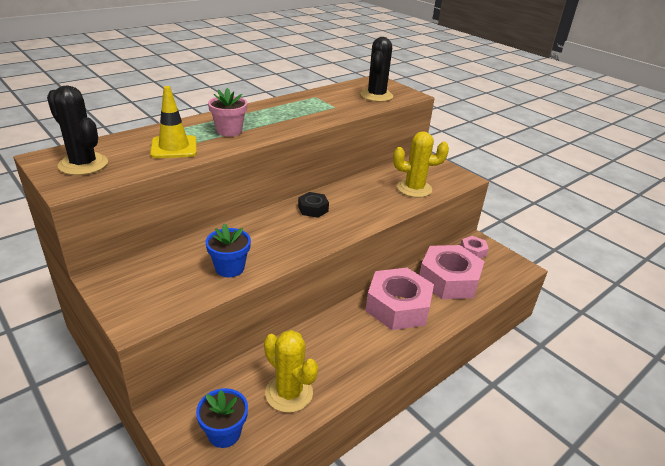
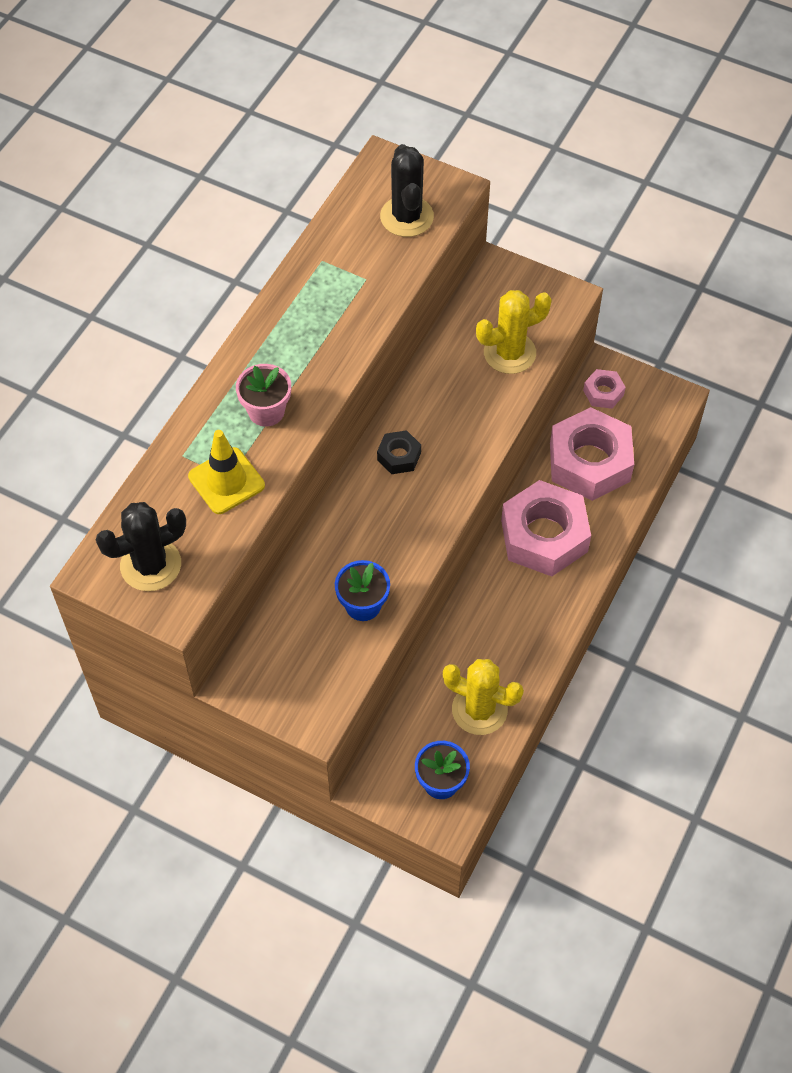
camera: 20 degrees left, 25 degrees up
(83, 164) = (151, 565): black cactus -> black cactus turned 45 degrees counterclockwise

